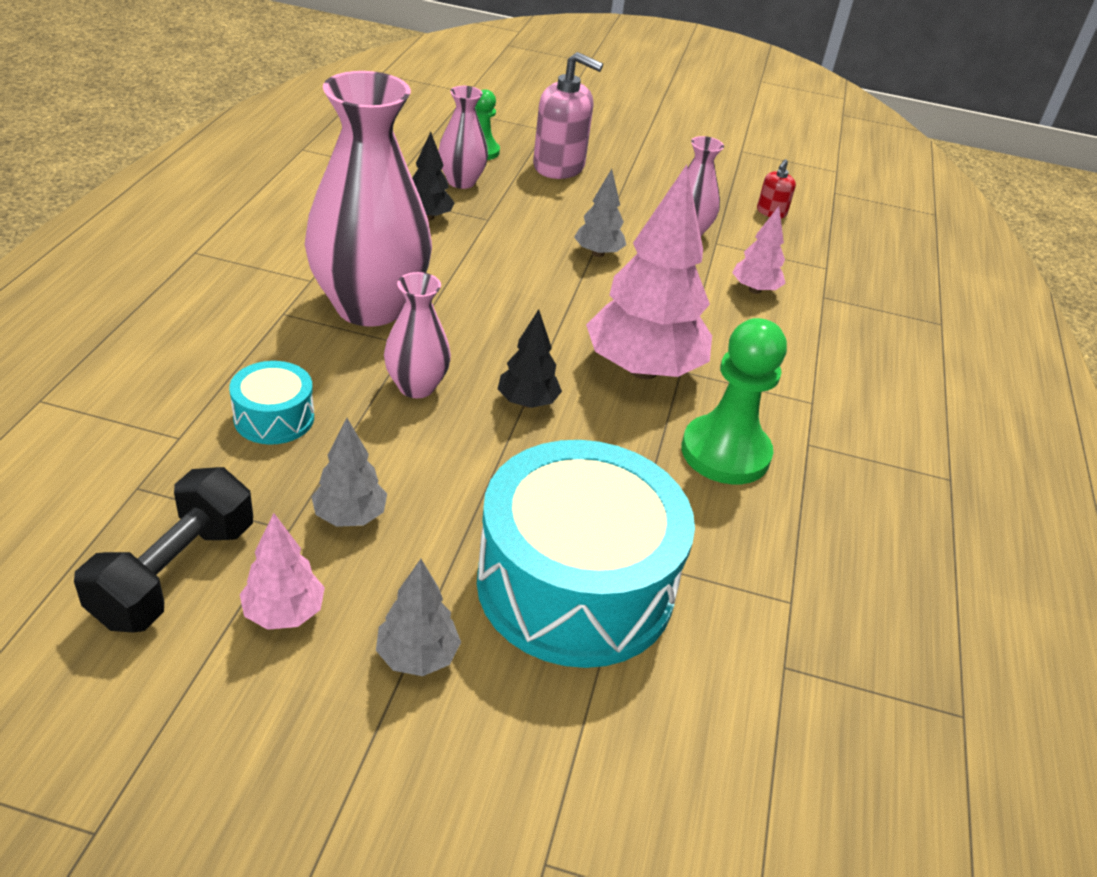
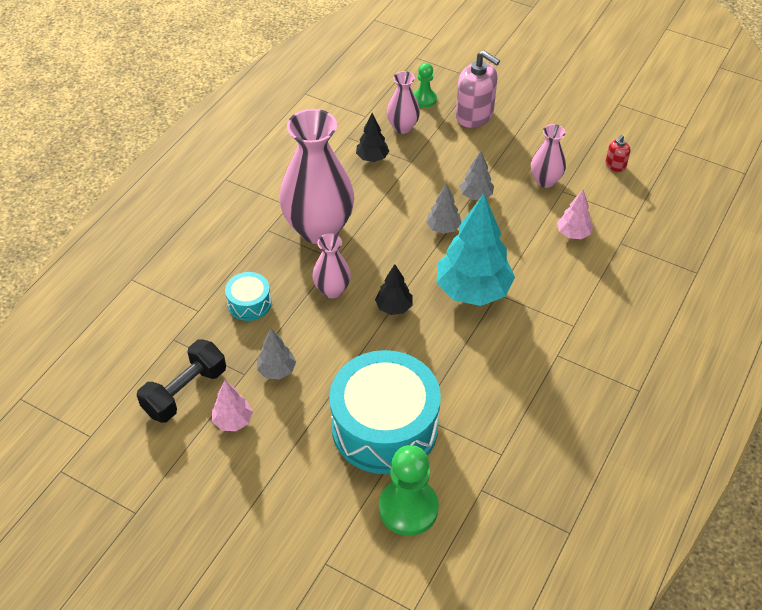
camera: 20 degrees right, 10 degrees up
(417, 656) = (292, 454): grey tree -> grey tree (443, 228)
(643, 370) = (473, 291): pink tree -> turquoise tree
(725, 453) = (502, 355): green pawn -> green pawn (408, 508)

